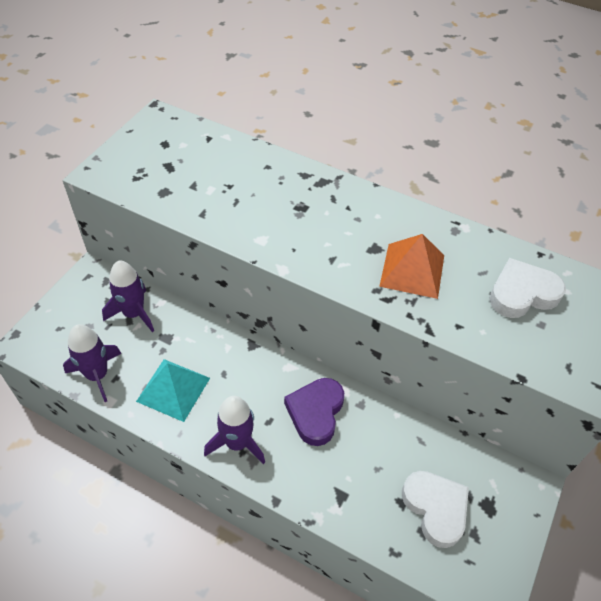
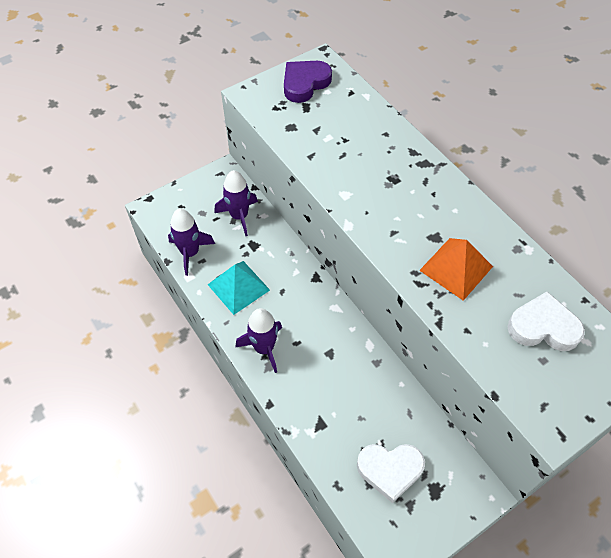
camera: 30 degrees right, 5 degrees up
(315, 412) = (336, 352): purple heart -> purple heart (305, 83)
(435, 508) = (390, 470): white heart -> white heart turned 90 degrees clockwise

